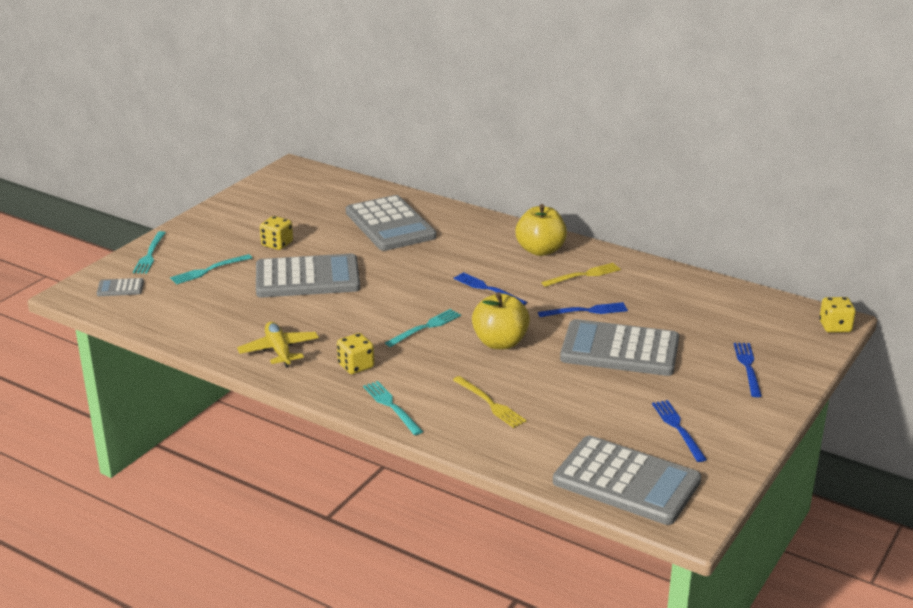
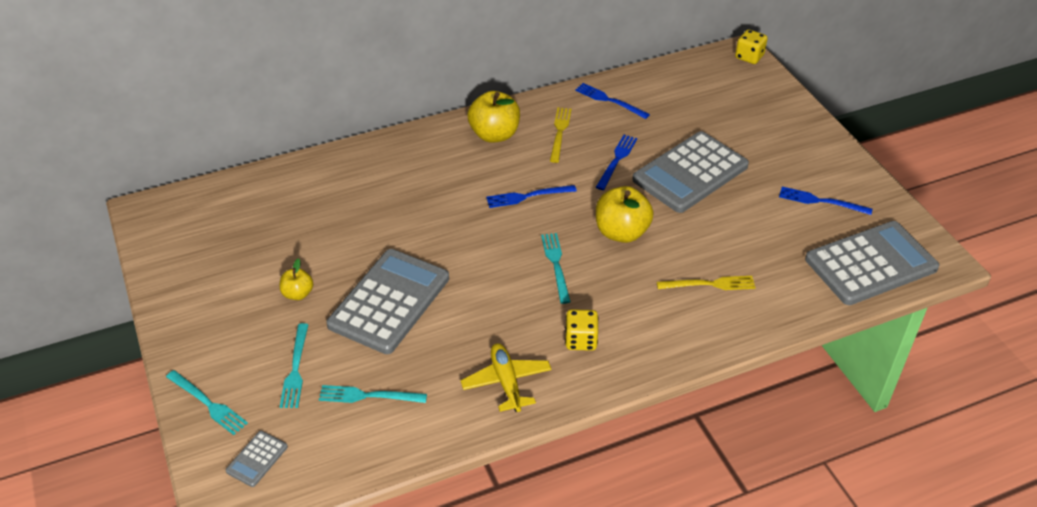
camera: 55 degrees left, 15 degrees up
(277, 244) = (298, 294): yellow dice -> yellow apple
(279, 350) = (506, 382): yellow plane -> yellow plane turned 60 degrees clockwise
(390, 225) = (347, 200): grey calculator -> none
(391, 406) = (666, 347): turquoise fork -> turquoise fork (369, 396)
(748, 367) = (768, 124): blue fork -> blue fork (609, 100)

